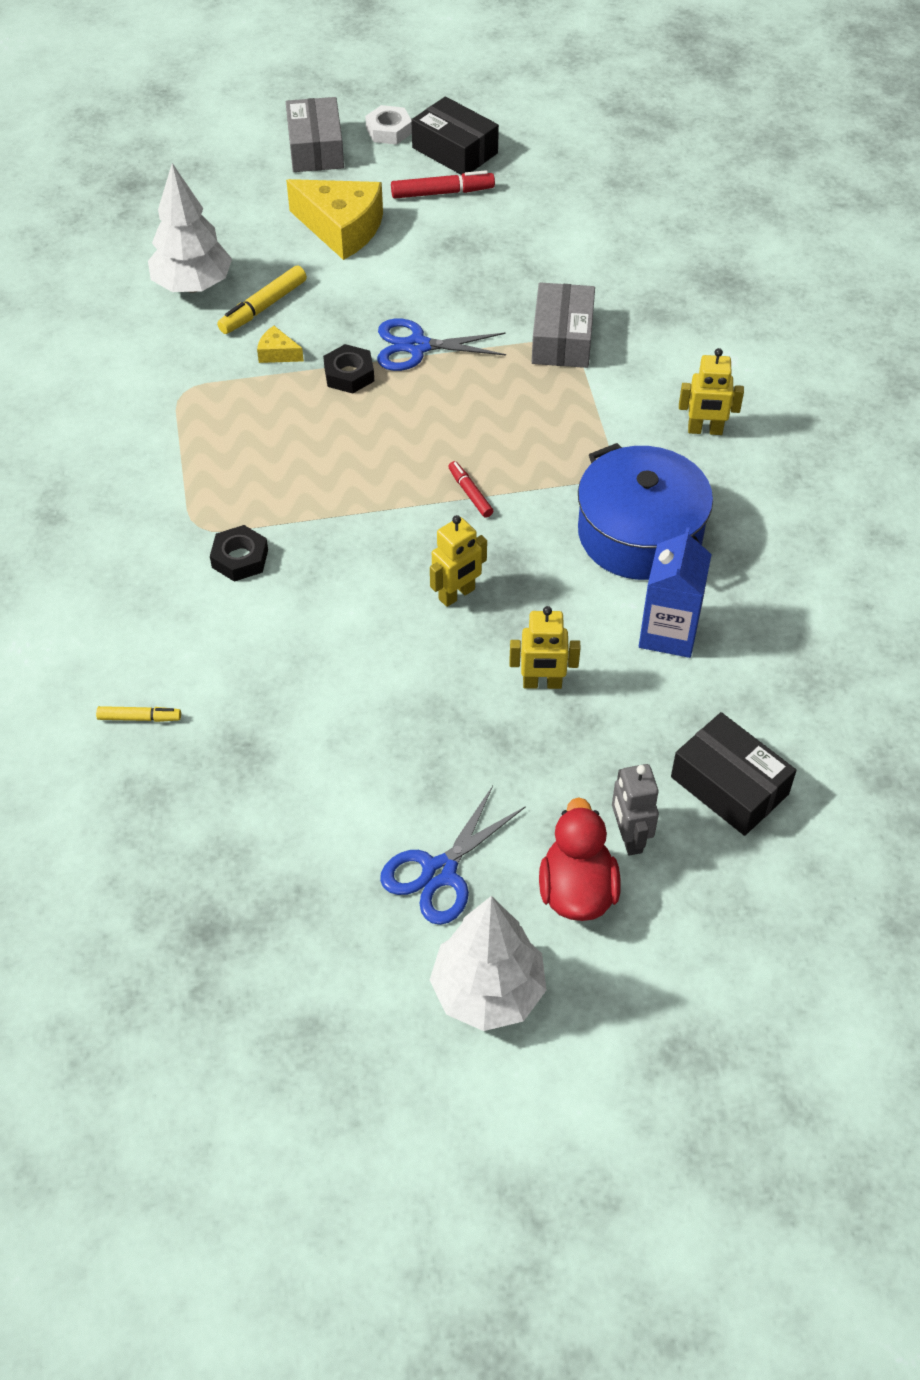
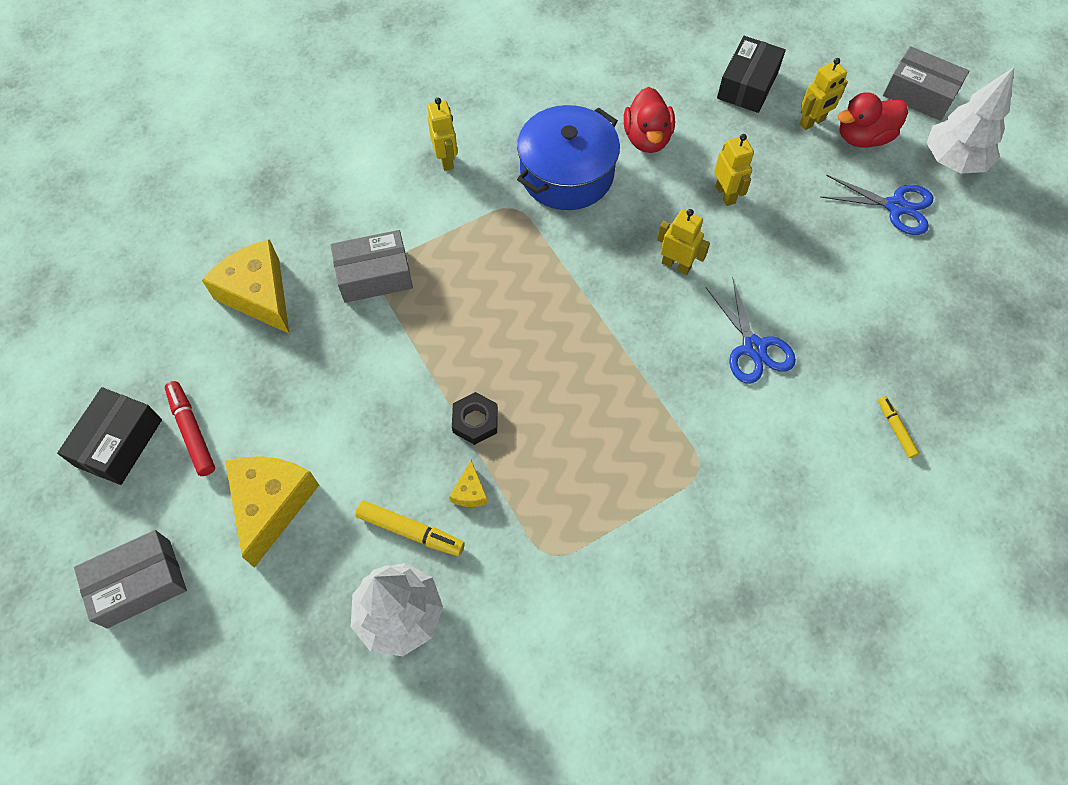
camera: 110 degrees left, 10 degrees up
(240, 558) = (716, 423): black nut -> none
(389, 130) = (93, 519): white nut -> none
(417, 346) = (420, 379): blue scissors -> blue scissors (753, 347)
(470, 493) = (574, 287): red marker -> none
(576, 254) = (259, 294): none -> yellow cheese
(629, 837) = (812, 122): grey robot -> yellow robot
(635, 1013) = (919, 94): none -> grey box
(668, 632) = (647, 138): blue carton -> red duck

